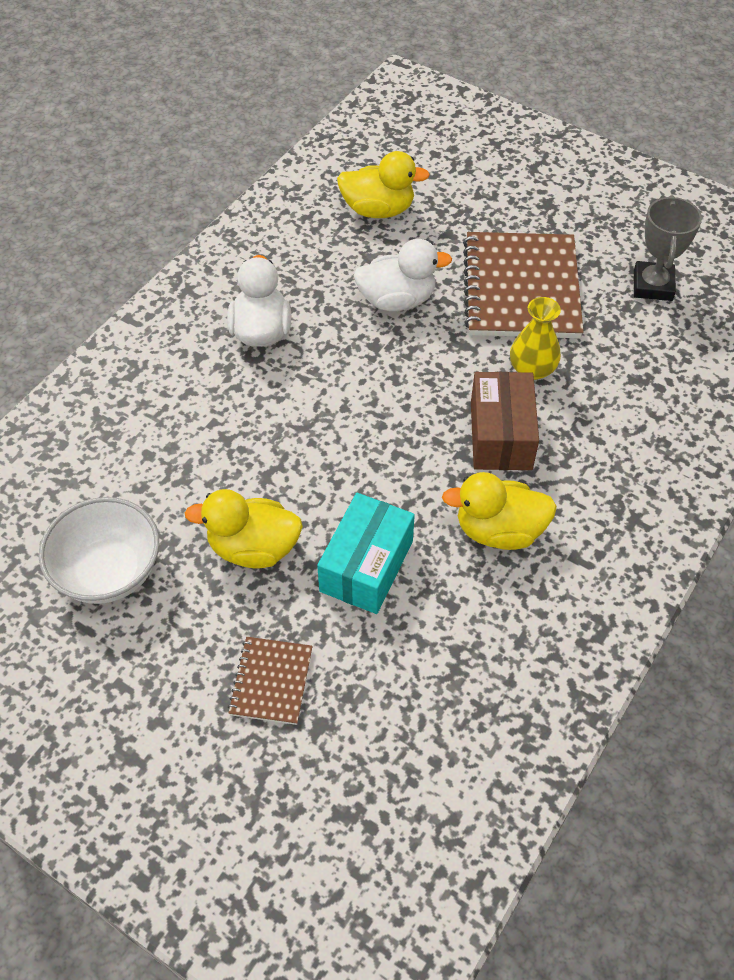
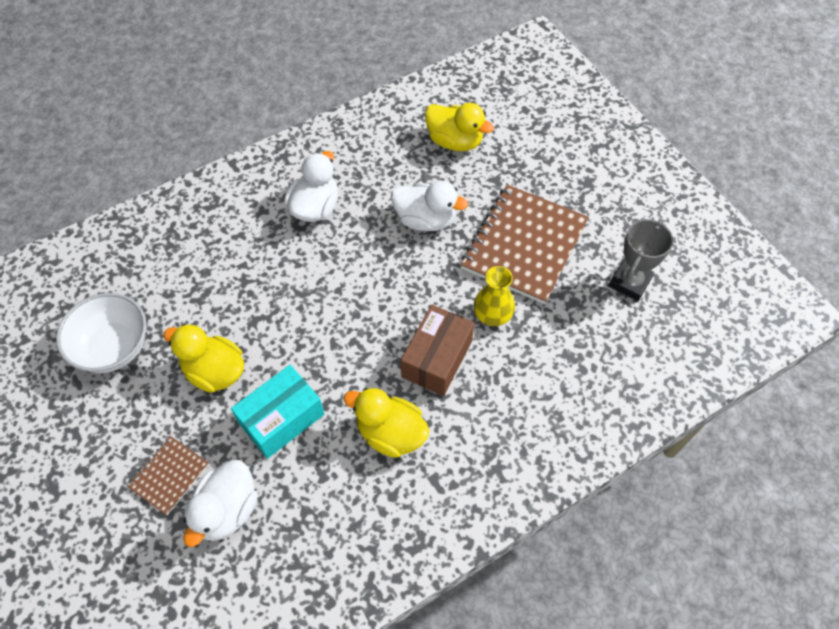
camera: 25 degrees right, 5 degrees up
(365, 688) = (227, 510): none -> white duck

